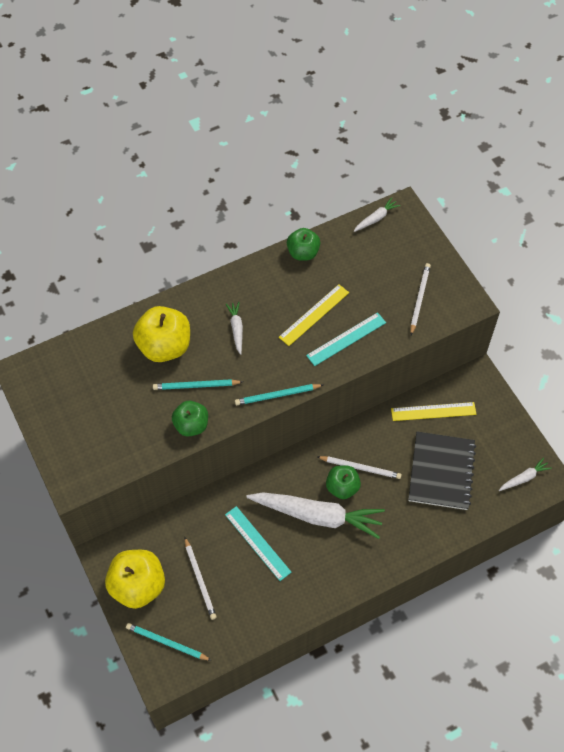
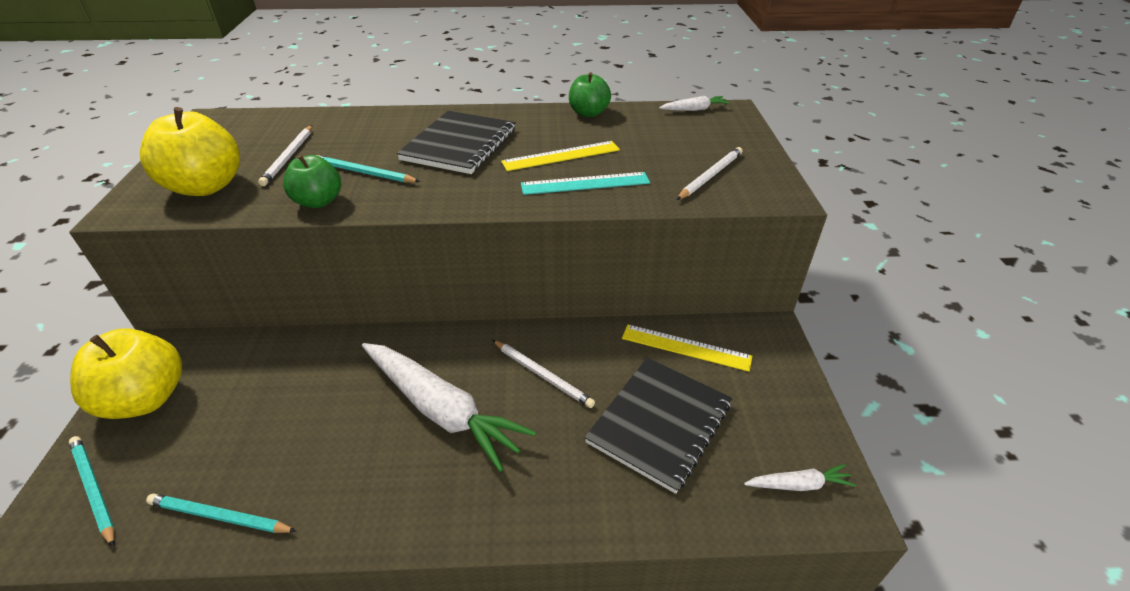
camera: 25 degrees right, 20 degrees down
(164, 346) = (367, 137): yellow apple -> yellow apple (206, 186)
(200, 579) = (222, 424): white pencil -> white pencil (289, 157)
(236, 329) = (459, 144): white carrot -> black notebook
(257, 543) = (335, 411): turquoise ruler -> none
(277, 395) = (450, 206): turquoise pencil -> turquoise pencil (219, 516)
(342, 487) = (501, 388): green apple -> none

